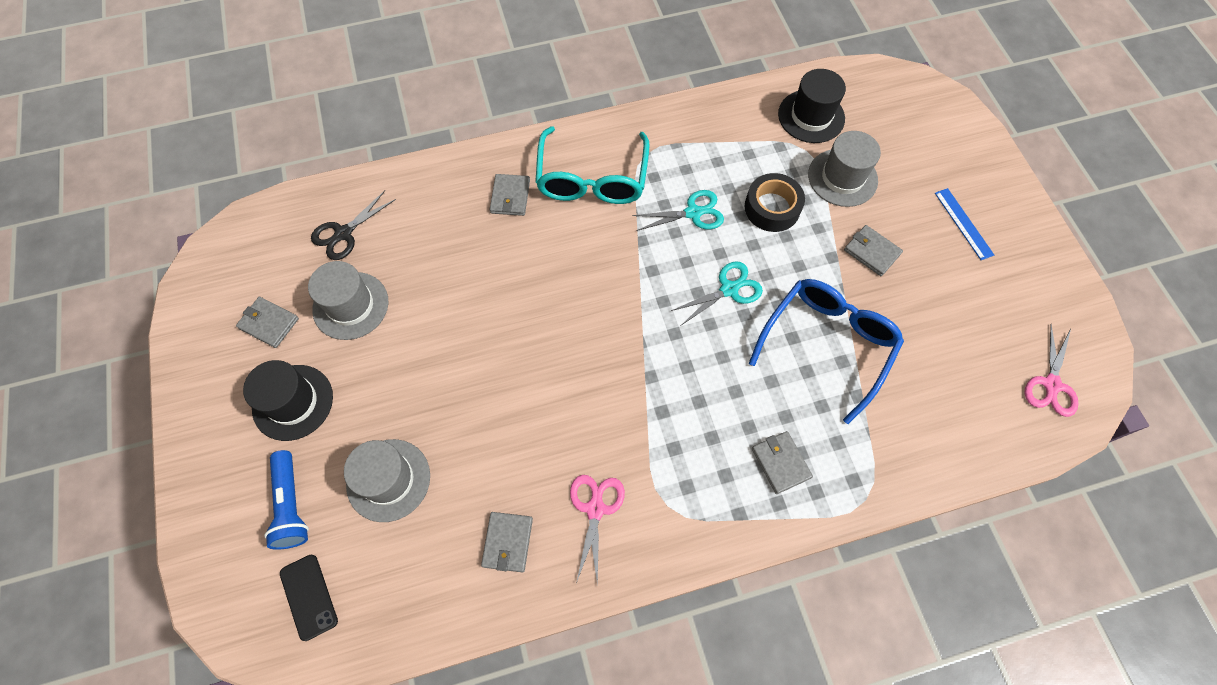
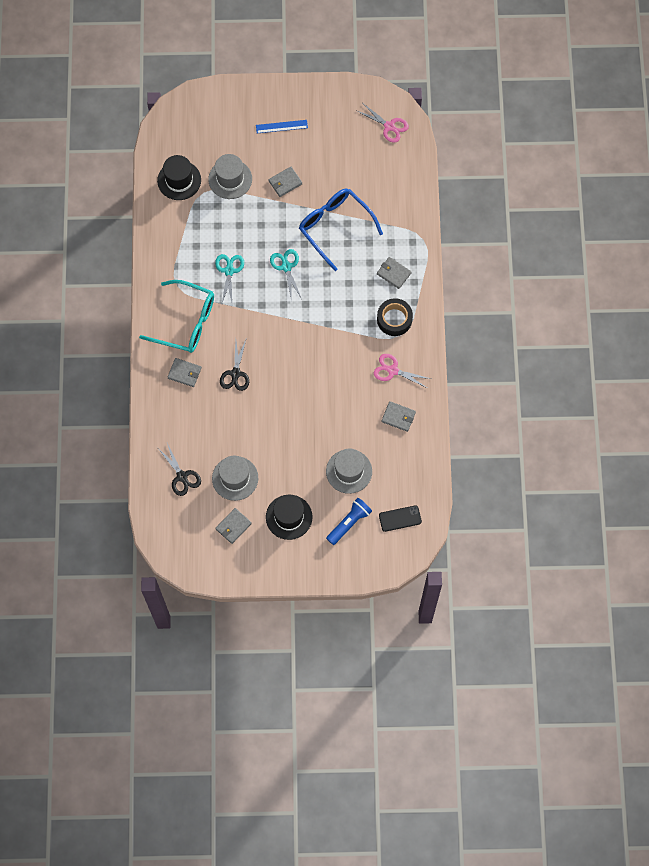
camera: 75 degrees left, 5 degrees up
(291, 505) = (349, 523): blue flashlight -> blue flashlight turned 45 degrees counterclockwise
(526, 263) = (235, 373): none -> black scissors
(772, 208) = (239, 226): black tape -> black tape (394, 319)
(780, 463) = (393, 273): grey wallet -> grey wallet turned 45 degrees clockwise

